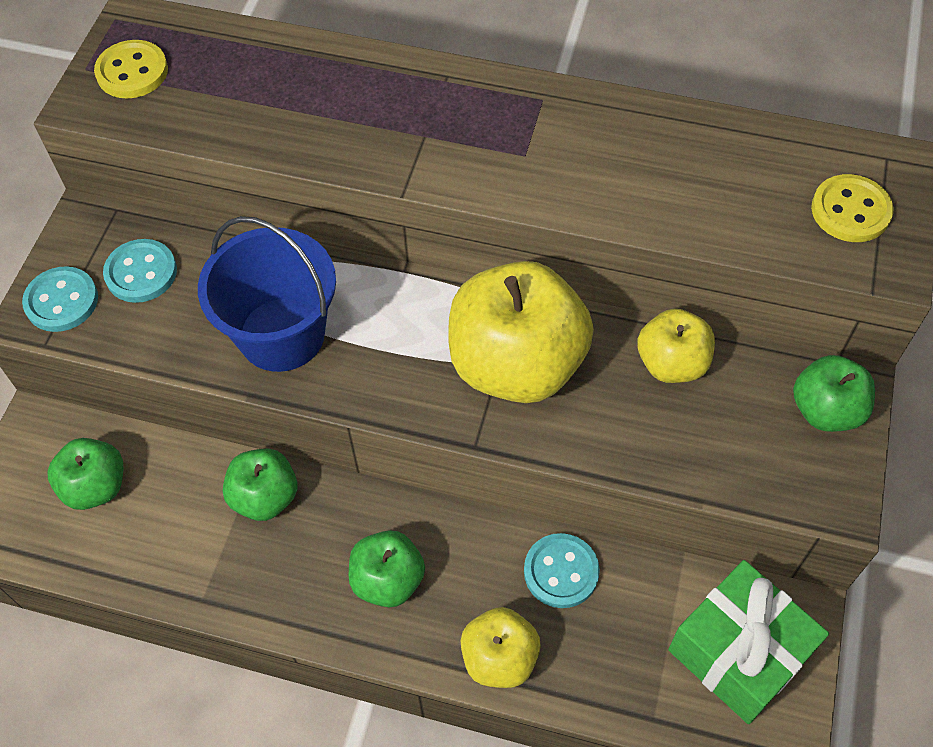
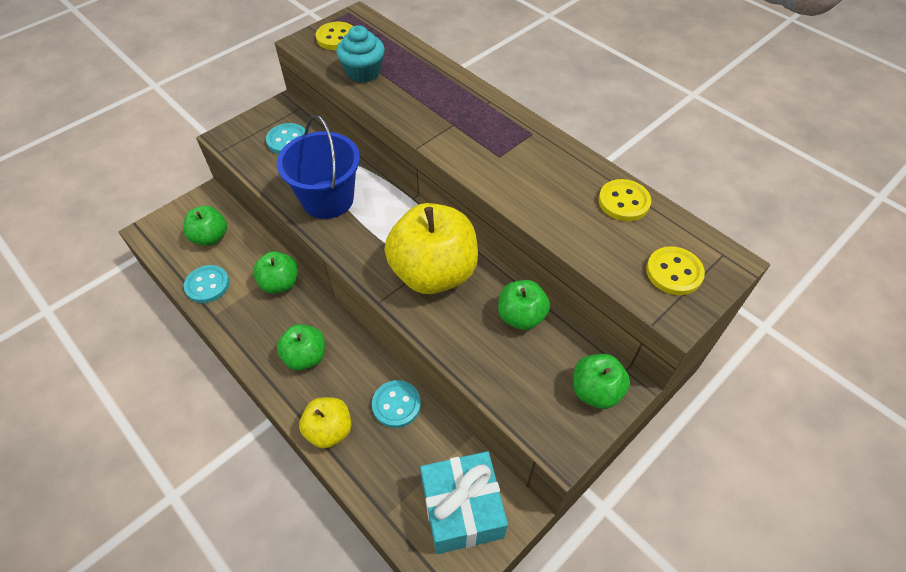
camera: 30 degrees right, 5 degrees down
(62, 301) = (242, 136): turquoise button -> turquoise button (207, 285)
(224, 111) = (363, 72): none -> turquoise cupcake
(671, 363) = (521, 316): yellow apple -> green apple
(728, 144) = (623, 202): none -> yellow button
(738, 652) = (462, 509): green gift -> turquoise gift

